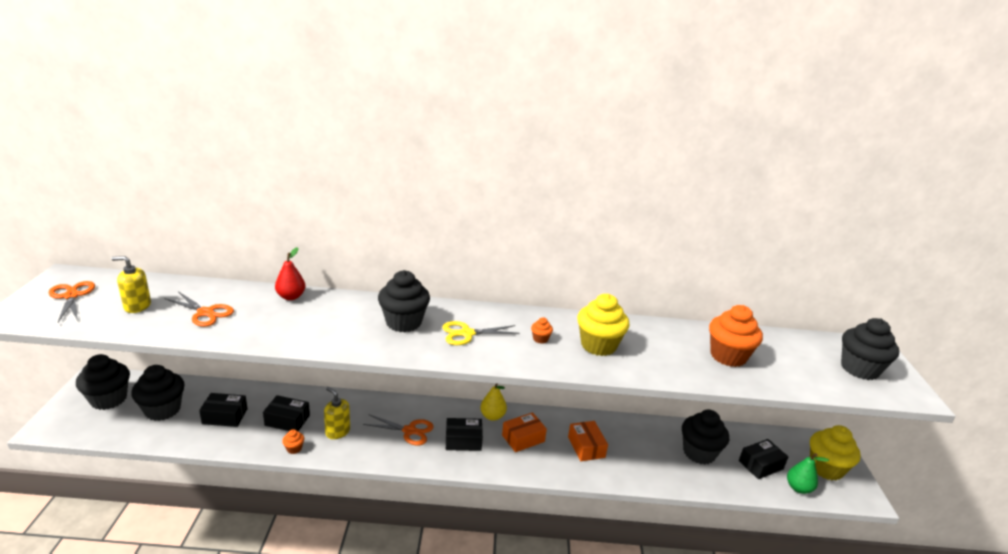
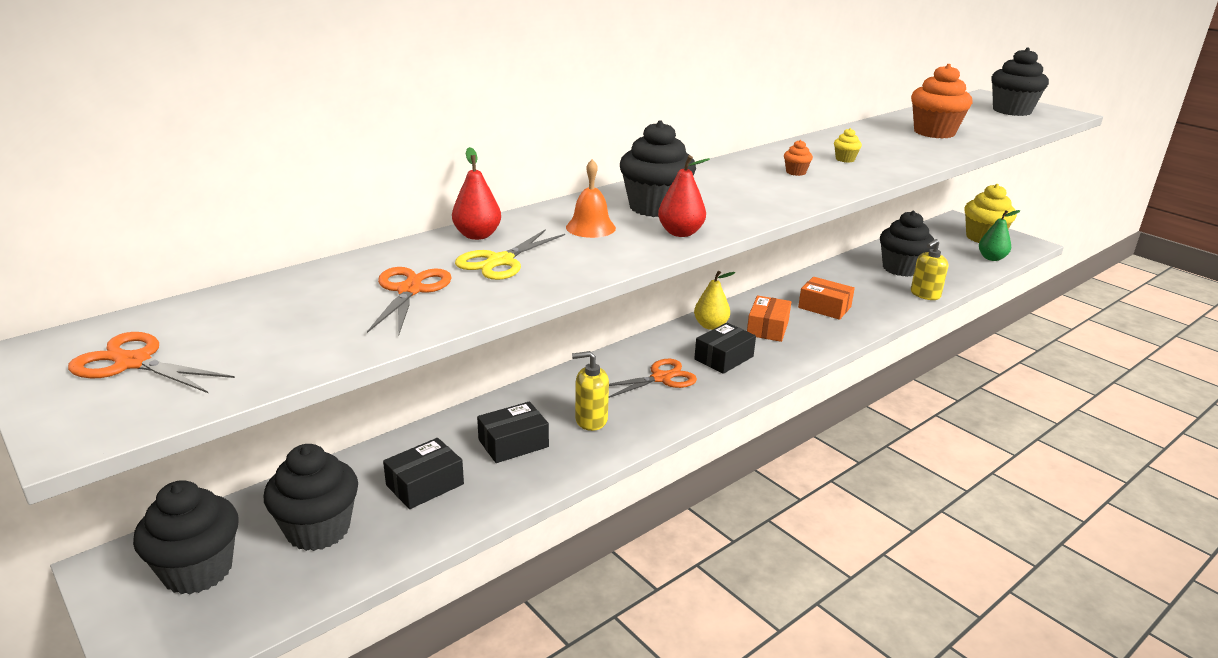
camera: 40 degrees left, 0 degrees up
(137, 306) = (287, 325): yellow soap dispenser -> yellow soap dispenser (925, 294)
(205, 313) = (410, 290): orange scissors -> orange scissors turned 75 degrees counterclockwise
(294, 448) = (575, 461): orange cupcake -> none
(346, 318) = (590, 227): none -> orange bell
(378, 345) = (680, 233): none -> red pear
(467, 334) = (731, 192): yellow scissors -> yellow scissors (500, 261)
(598, 345) = (845, 159): yellow cupcake -> yellow cupcake, size x0.43
(760, 465) = (948, 256): black box -> none

